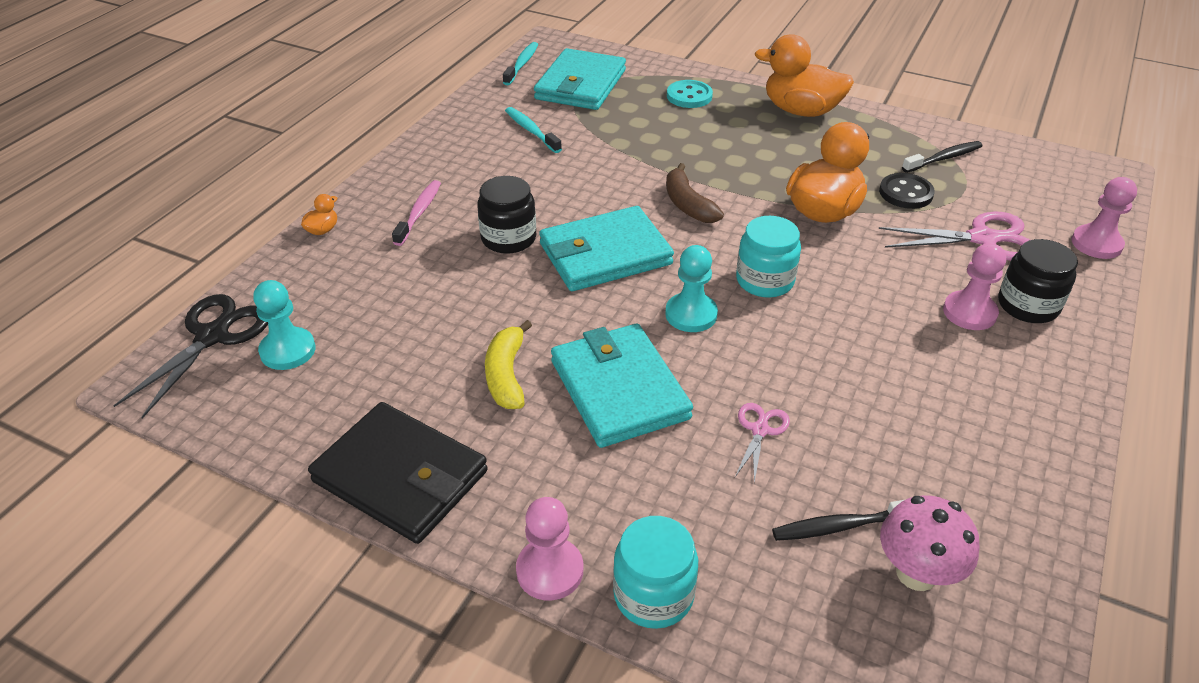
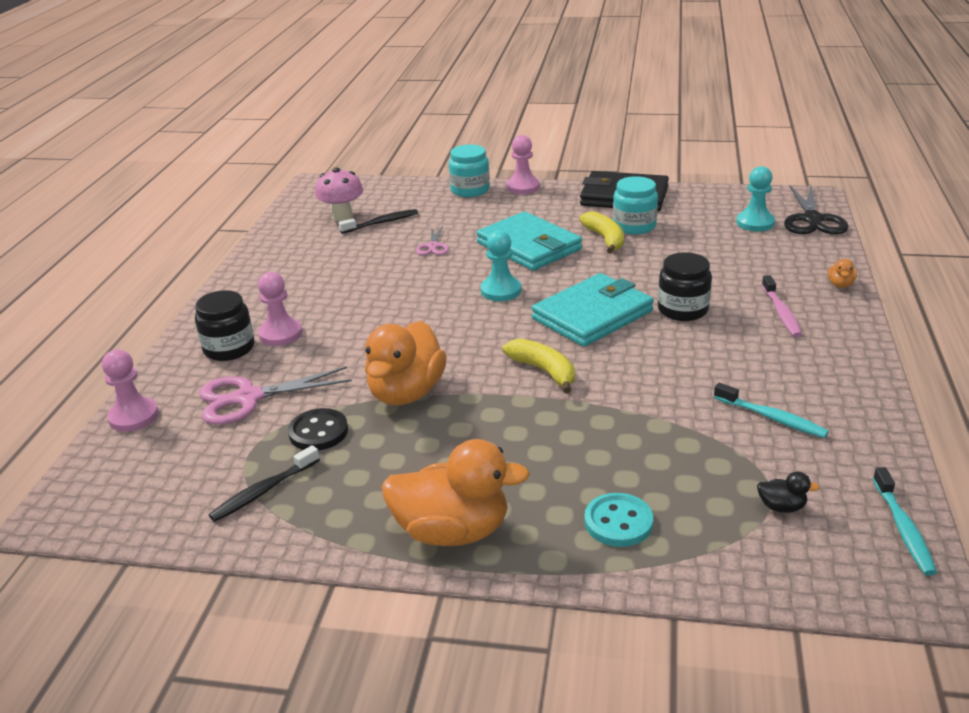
camera: 165 degrees right, 10 degrees down
(580, 85) = (781, 507): turquoise wallet -> black duck
(688, 204) = (544, 371): brown banana -> yellow banana
(764, 281) = (450, 323): turquoise jar -> turquoise jar (634, 226)

